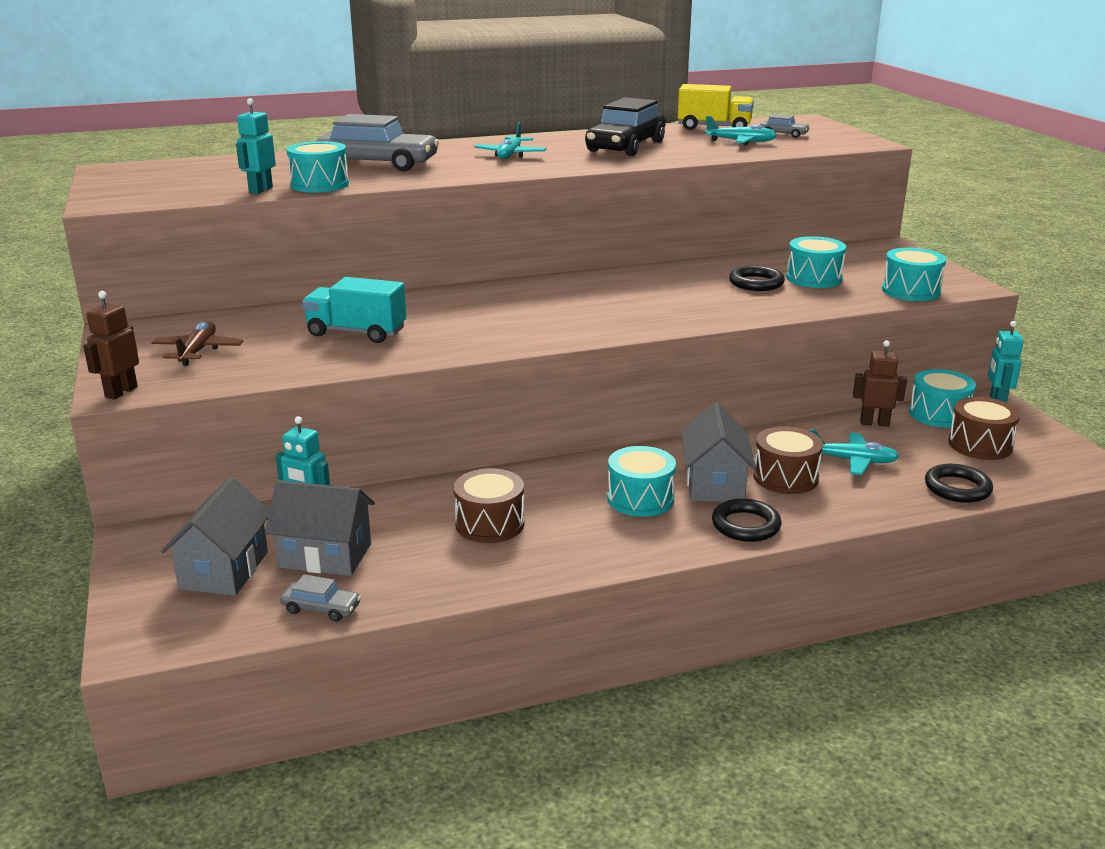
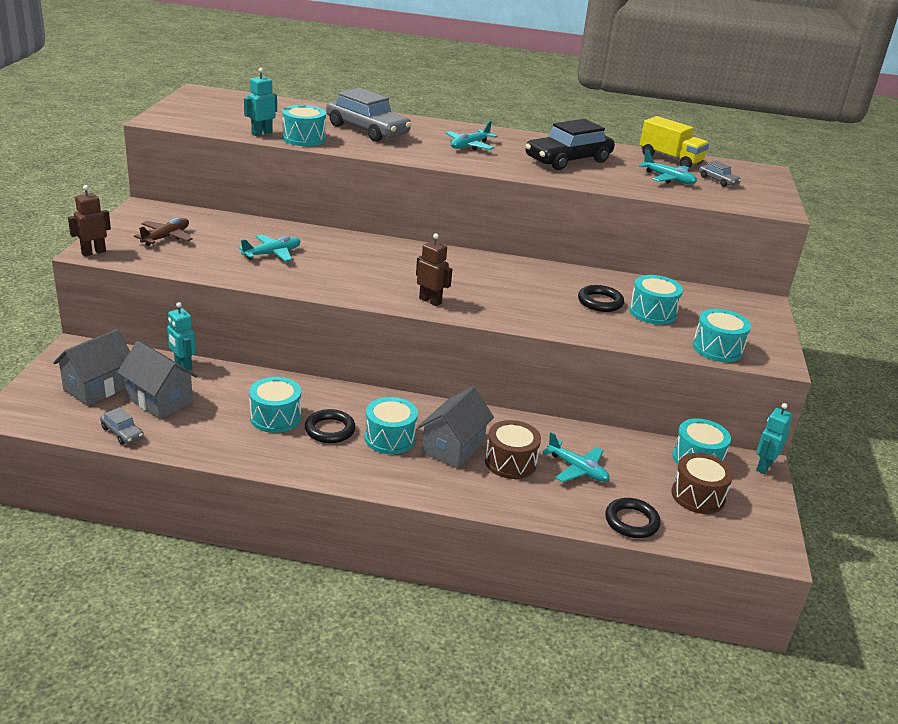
camera: 25 degrees right, 5 degrees up
(356, 332) = (272, 254): turquoise truck -> turquoise plane
(490, 524) = (275, 417): brown drum -> turquoise drum
(746, 525) = (437, 485): black ring -> black ring (330, 430)
(874, 423) = (634, 447): brown robot -> brown robot (430, 301)

